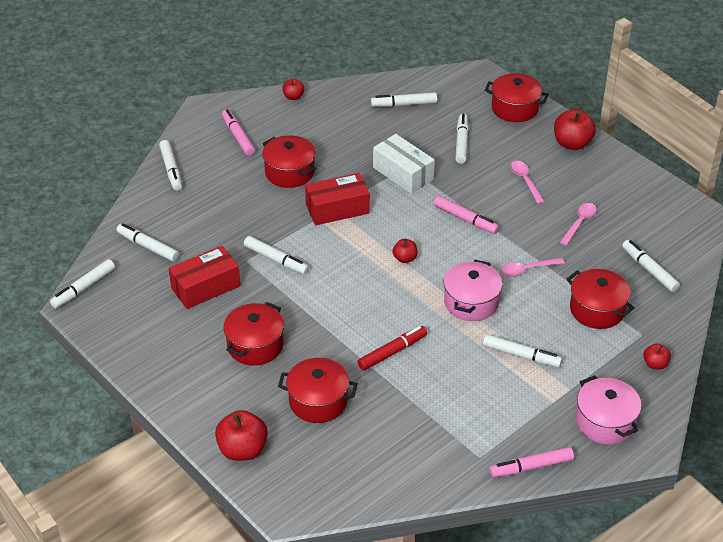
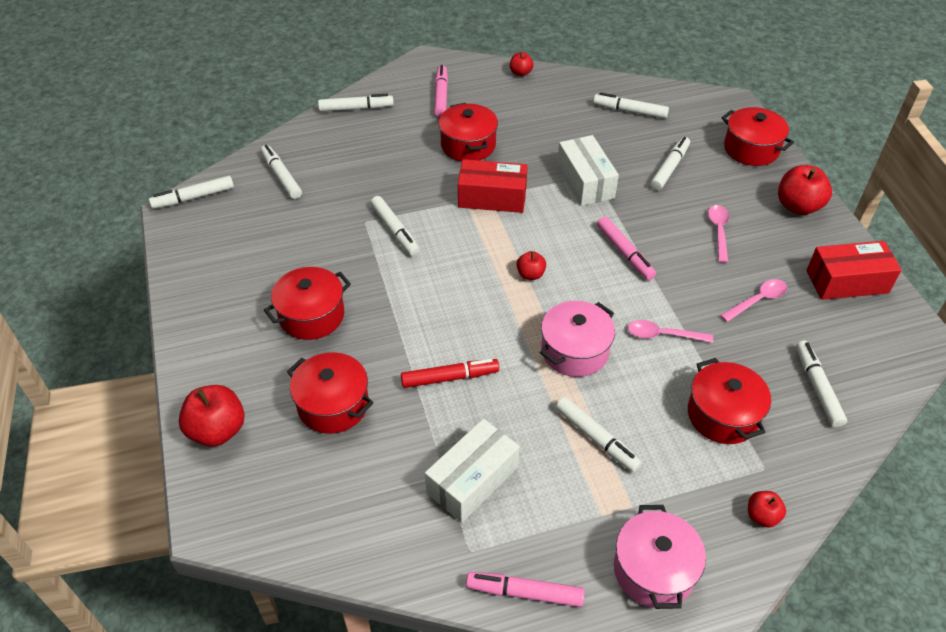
camera: 25 degrees right, 5 degrees up
(171, 169) = (356, 108): white marker -> white marker turned 105 degrees counterclockwise
(205, 287) = (306, 236): red box -> red box (847, 282)
(453, 413) = (472, 480): none -> white box

